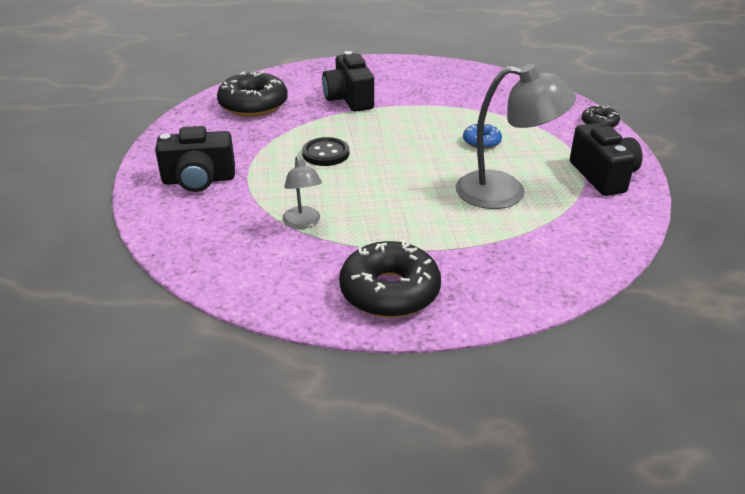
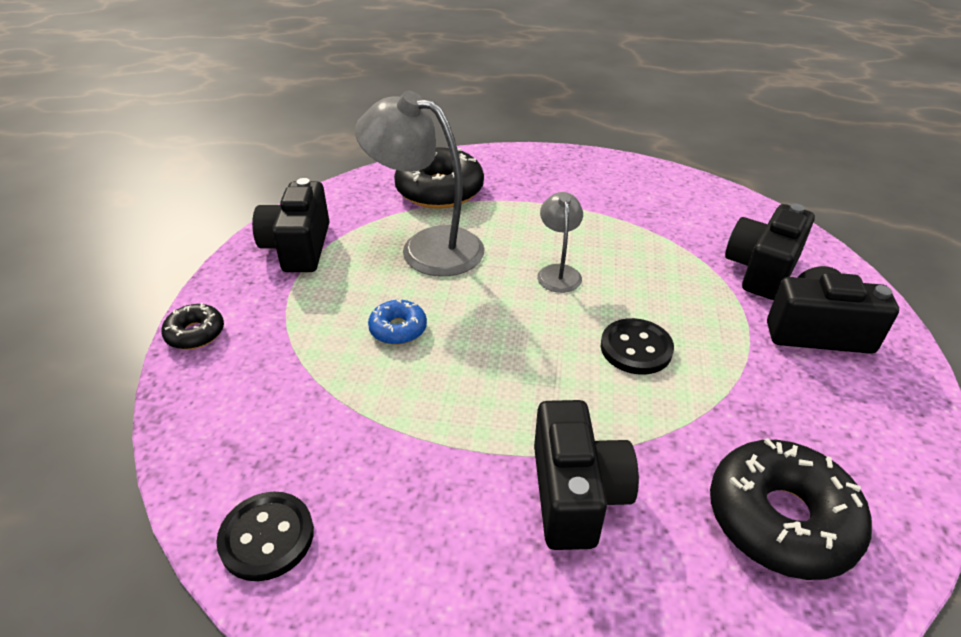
camera: 165 degrees left, 5 degrees up
(225, 216) = (761, 270): none -> black camera
(303, 223) = (668, 248): grey lamp -> grey lamp (558, 272)
(389, 291) = (592, 177): black donut -> black donut (439, 190)
(474, 74) = (267, 537): none -> black button

